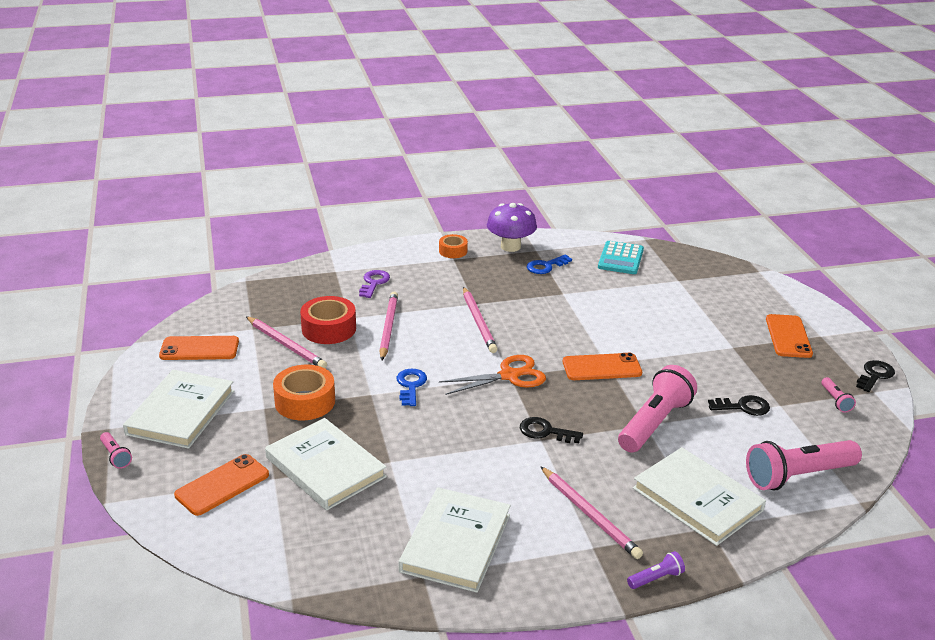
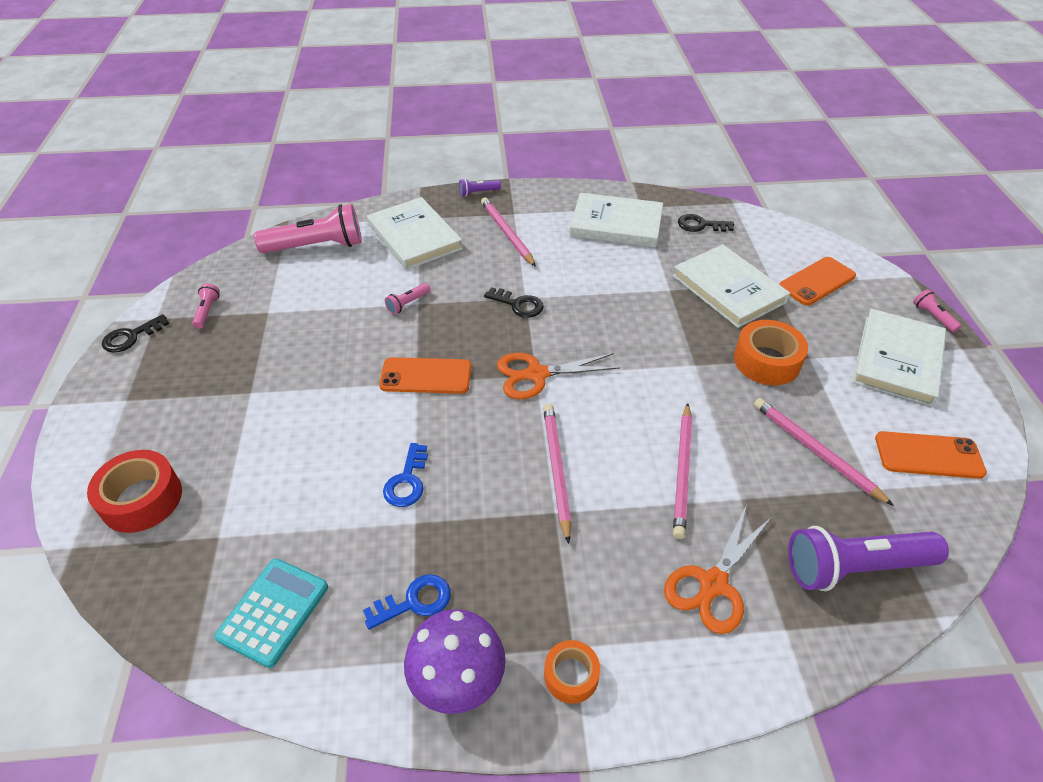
camera: 170 degrees left, 15 degrees up
(284, 294) = (854, 567): none -> purple flashlight
(329, 329) = (765, 477): red tape -> red tape (142, 499)
(374, 283) = (713, 584): purple key -> orange scissors
(411, 385) = (651, 372): blue key -> blue key (407, 481)
(455, 543) = (616, 224): white book -> white book turned 75 degrees clockwise
(654, 423) = (408, 304): pink flashlight -> pink flashlight, size x0.44
(743, 407) = (307, 313): black key -> black key (700, 225)
(788, 336) = (167, 402): orange phone -> none

